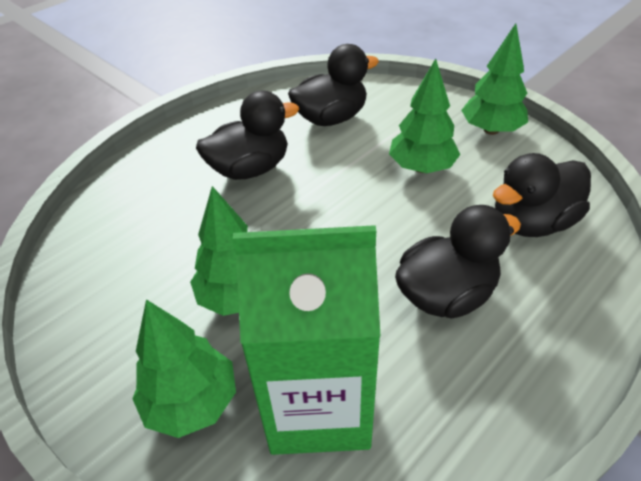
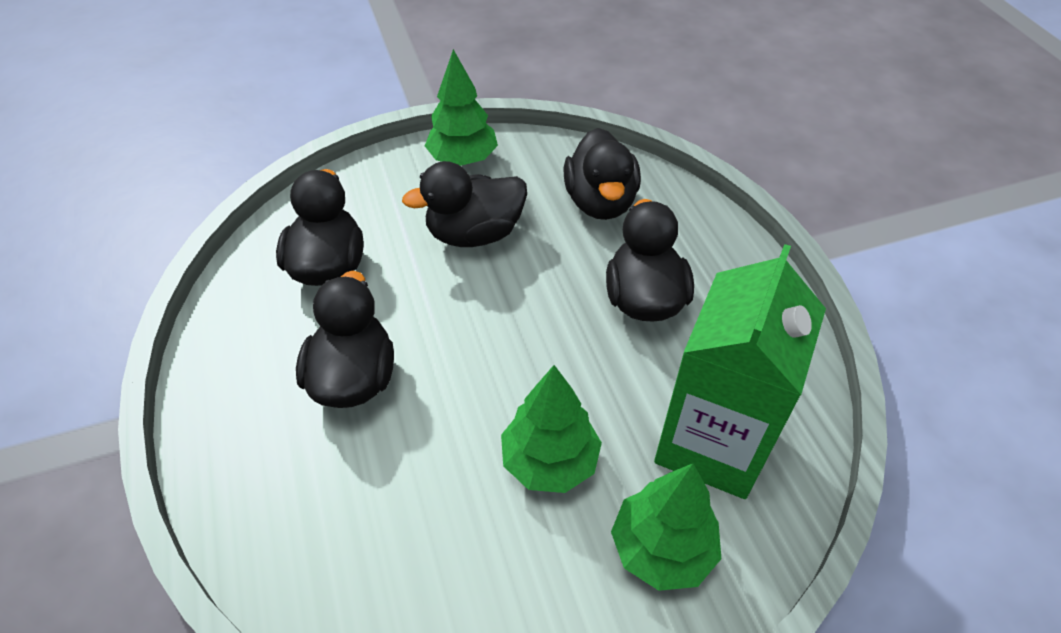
camera: 65 degrees left, 5 degrees up
(421, 167) = (474, 234): green tree -> black duck

